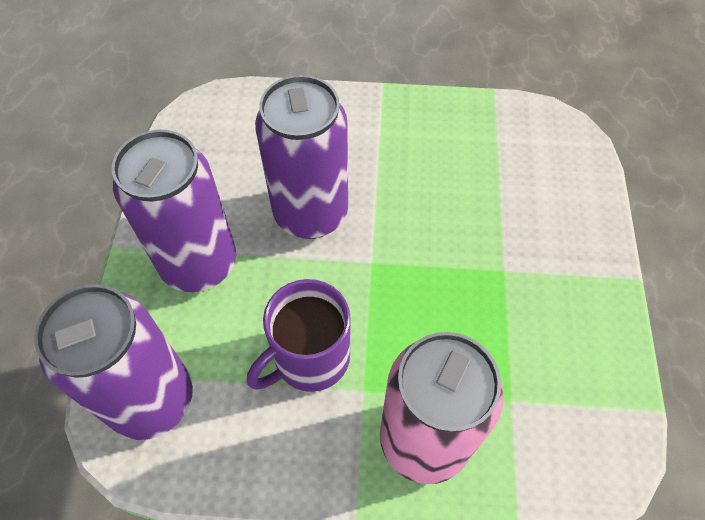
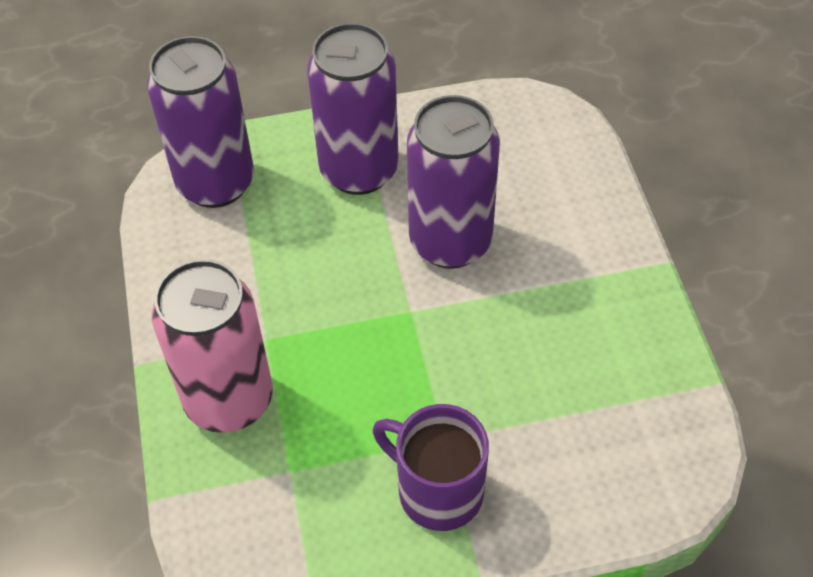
camera: 75 degrees right, 5 degrees down
(309, 358) = (286, 286): purple mug -> purple mug (437, 490)

